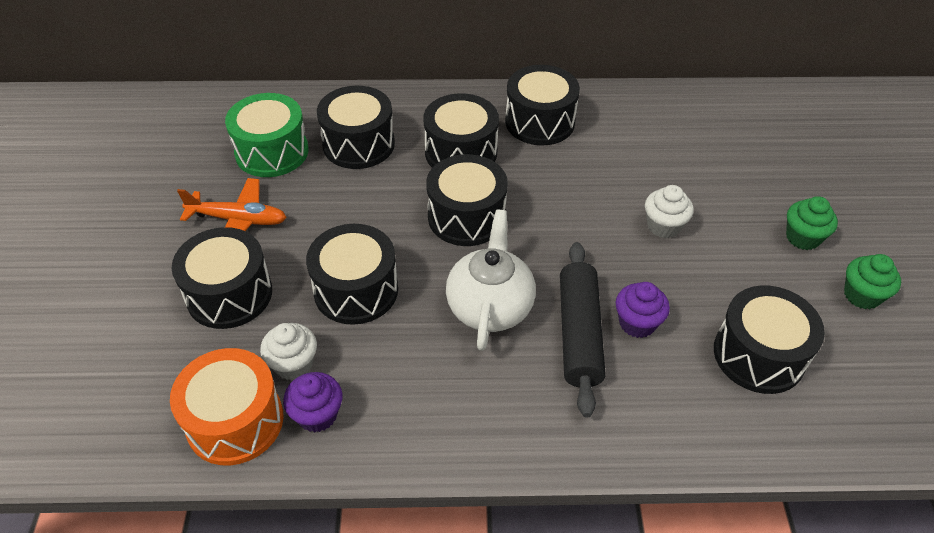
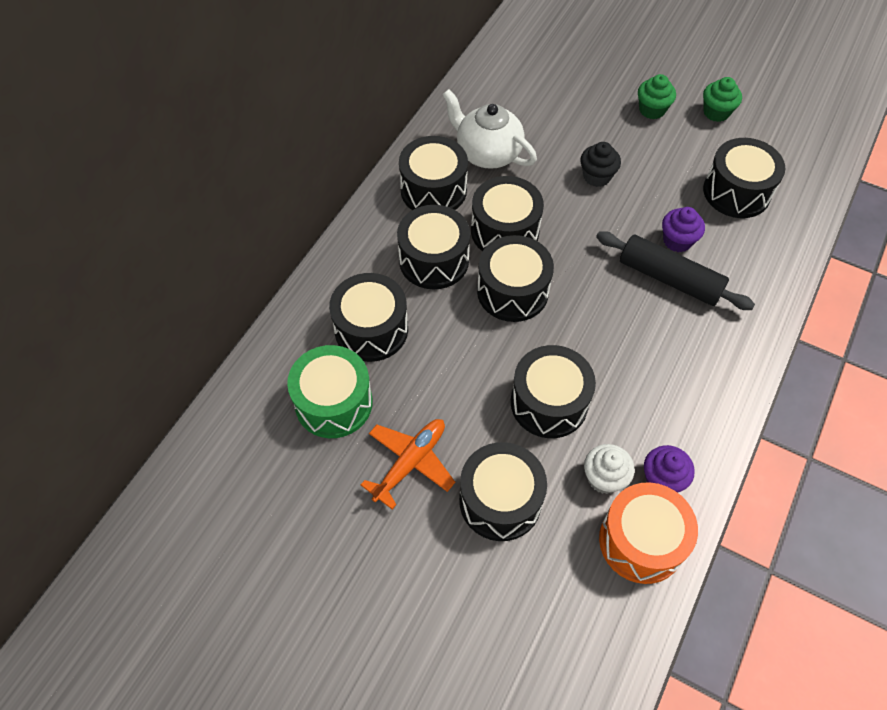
camera: 60 degrees left, 10 degrees up
(490, 306) = (615, 320): white teapot -> white teapot (487, 153)
(533, 185) = (505, 231): none -> black drum
(663, 226) = (597, 176): white cupcake -> black cupcake

